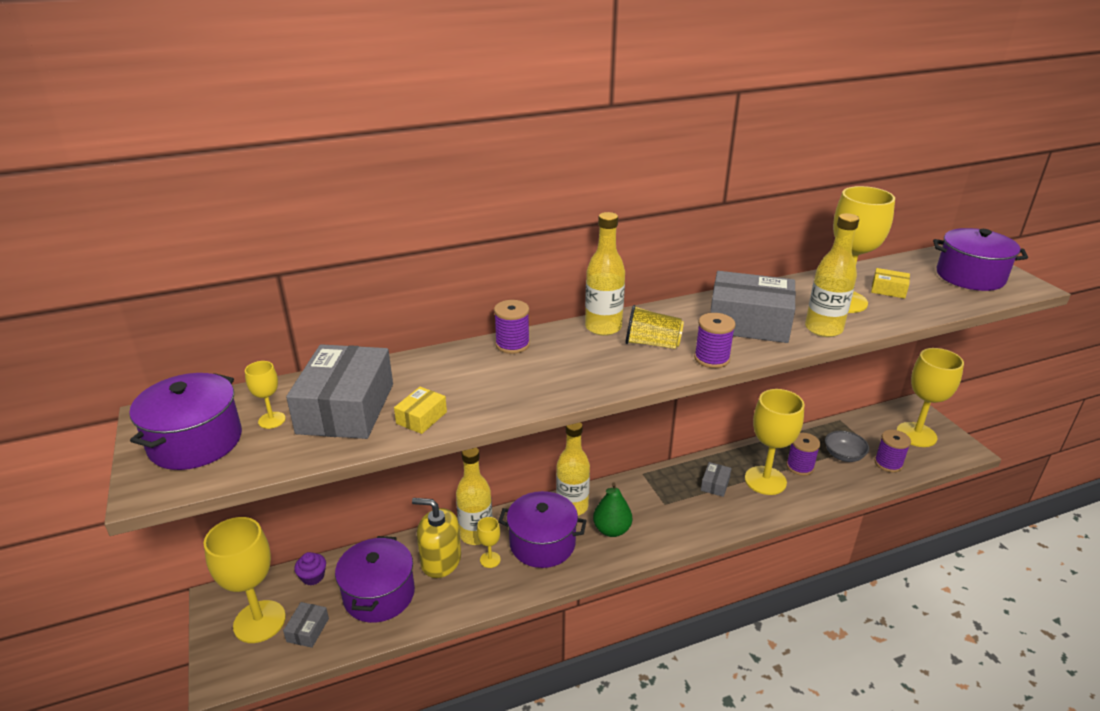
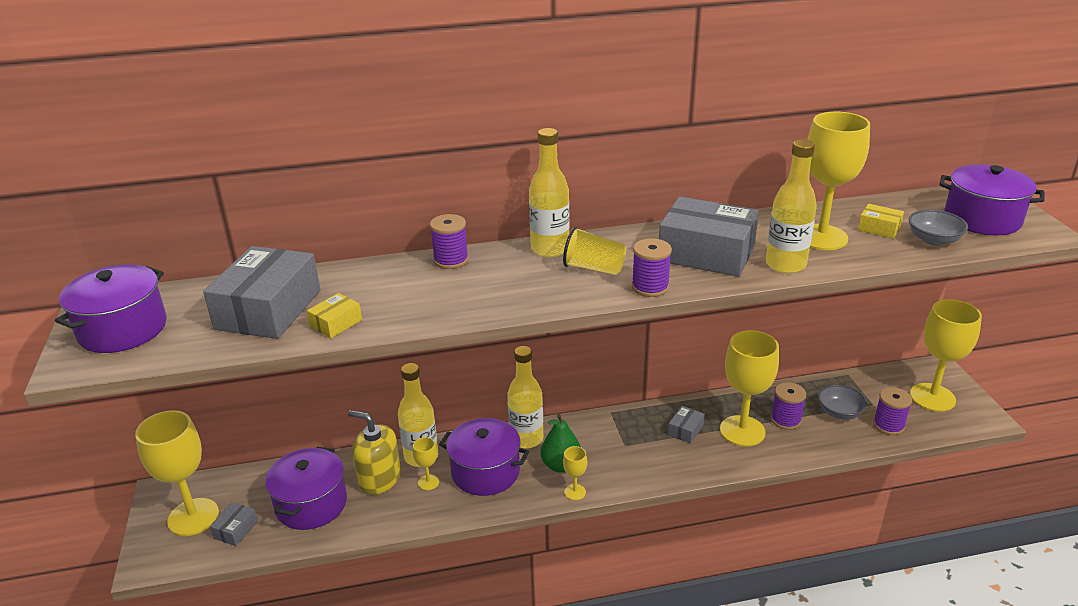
camera: 10 degrees right, 0 degrees up
(272, 420) = (197, 315): yellow goblet -> yellow goblet (575, 492)
(313, 577) = (253, 481): purple cupcake -> none
(939, 298) = (933, 240): none -> grey bowl

